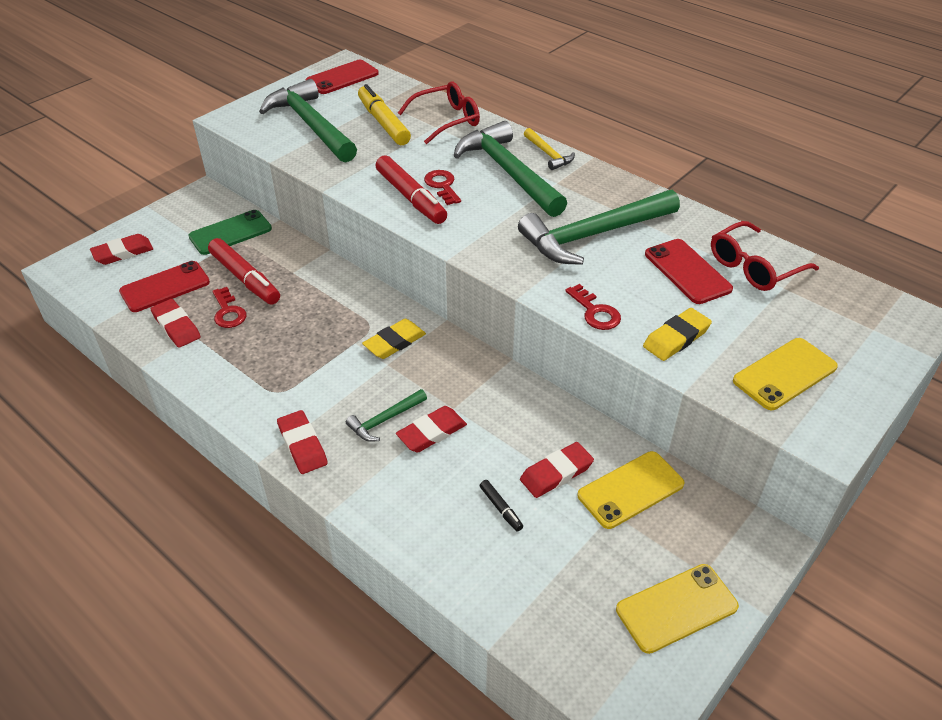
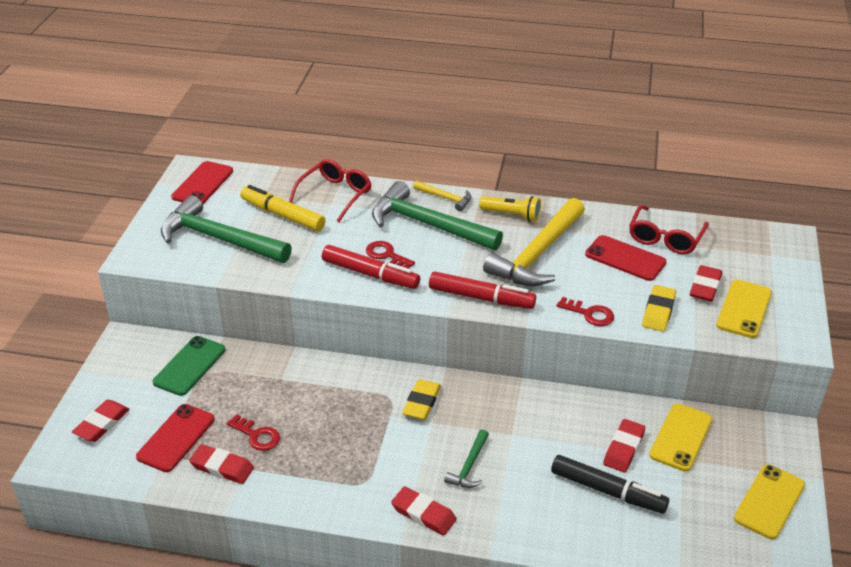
camera: 30 degrees left, 5 degrees down
(245, 278) = (244, 401): red marker -> red marker (481, 298)
(431, 432) = (512, 459): red eraser -> red eraser (705, 286)
(501, 508) = (608, 491): black marker -> black marker, size x2.20
(593, 235) = (538, 254): green hammer -> yellow hammer
(601, 190) = (512, 215): none -> yellow flashlight

